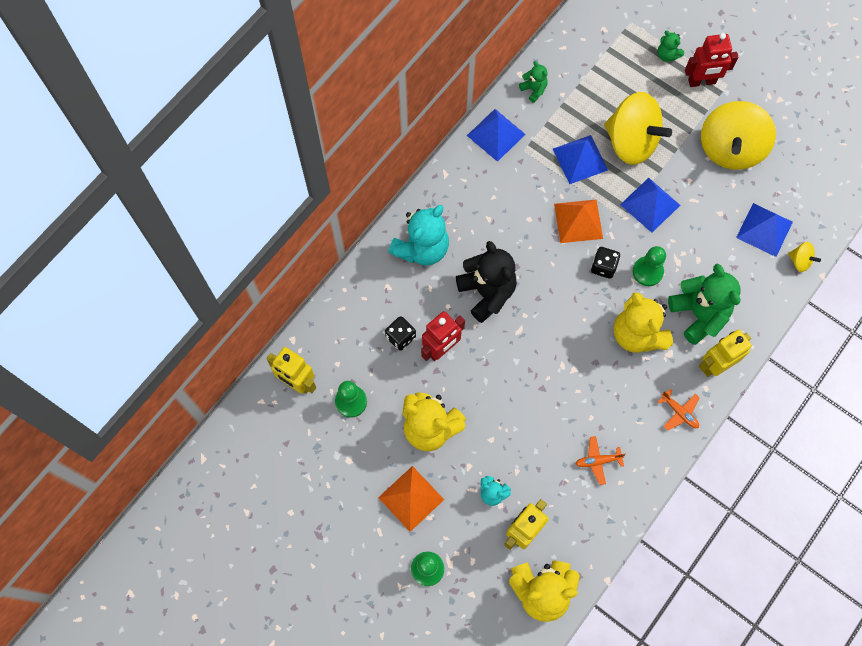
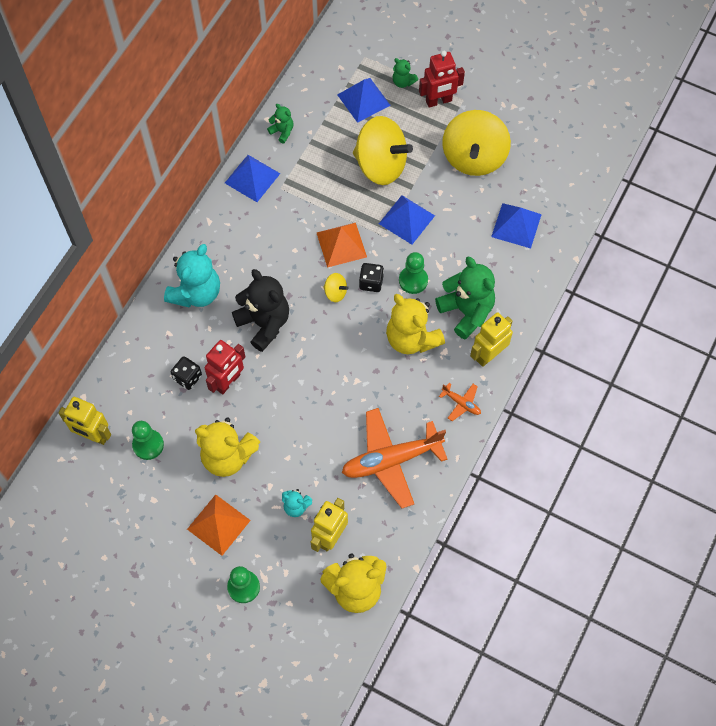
camera: 10 degrees left, 5 degrees down
(580, 159) = (335, 188): blue pyramid -> blue pyramid (363, 100)
(598, 461) = (391, 460): orange plane -> orange plane, size x2.28
(800, 261) = (553, 249): yellow spinning top -> yellow spinning top (335, 292)

